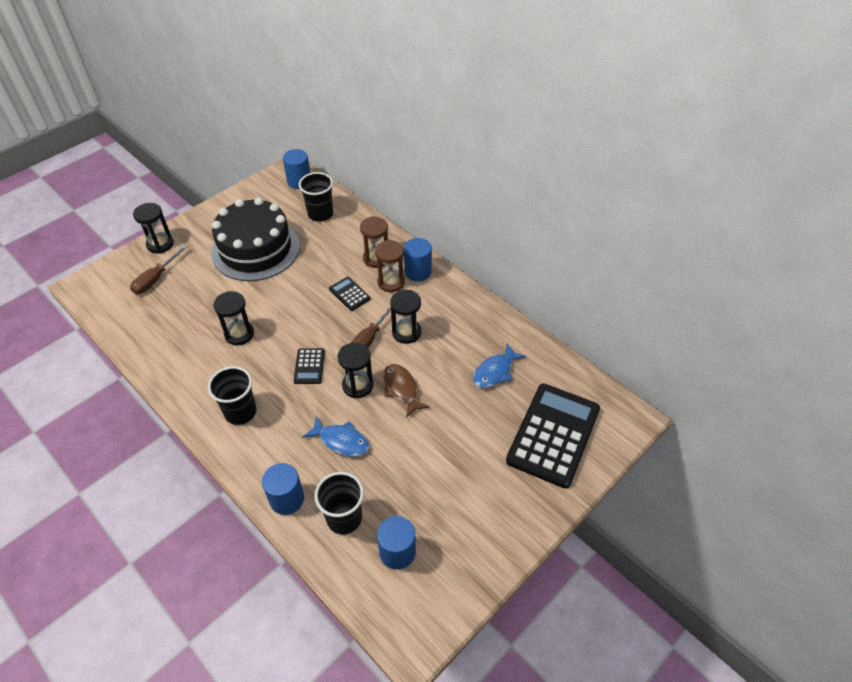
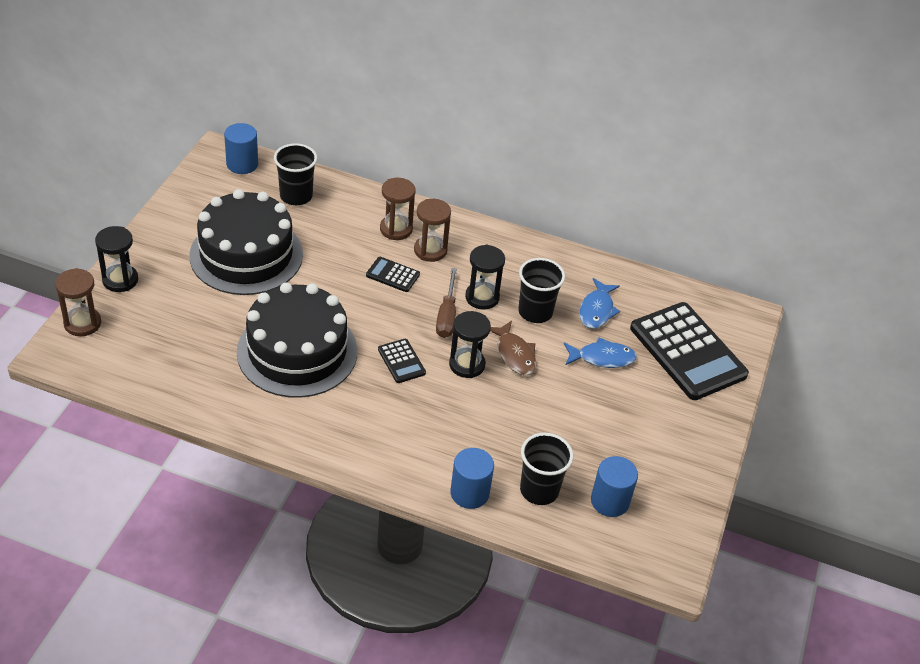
camera: 30 degrees left, 5 degrees down
(114, 269) = (82, 323): none -> brown hourglass
(156, 279) = (147, 320): brown screwdriver -> none
(239, 334) = (297, 351): black hourglass -> black cake
(240, 412) = (359, 429): black cup -> black cup (535, 312)
(341, 441) = (487, 422): blue fish -> blue fish (602, 358)
(401, 389) = (514, 354): brown fish -> brown fish turned 150 degrees counterclockwise
(417, 272) = (452, 232): blue cylinder -> none
(553, 435) = (687, 352): black calculator -> black calculator turned 150 degrees clockwise

